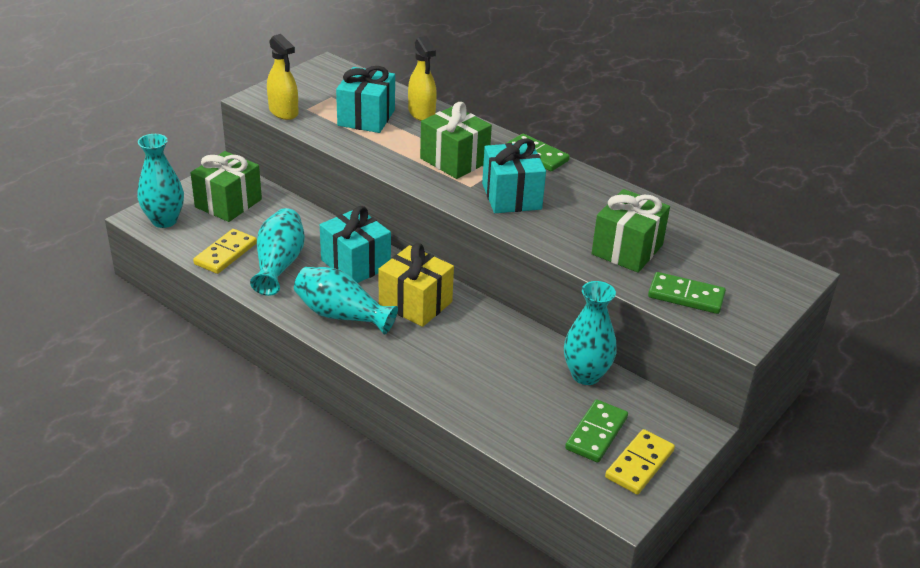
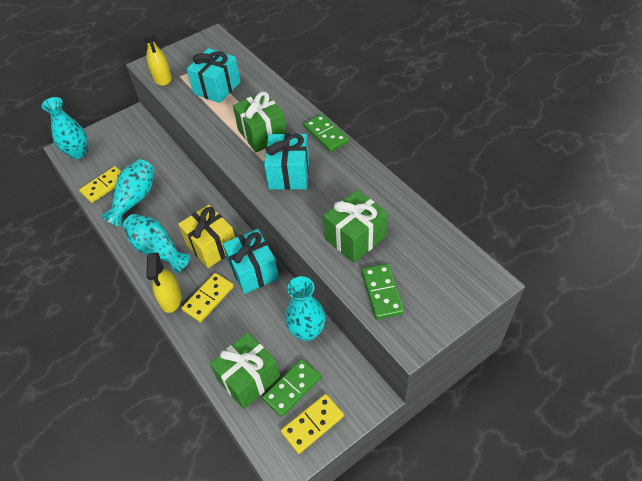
camera: 20 degrees right, 15 degrees up
(228, 203) = (124, 142): green gift -> green gift (248, 379)
(355, 264) = (185, 205): turquoise gift -> turquoise gift (253, 271)
(421, 113) = (258, 86): yellow spray bottle -> yellow spray bottle (171, 299)
(440, 358) = (208, 298): none -> yellow domino
(686, 296) = (382, 292): green domino -> green domino turned 45 degrees clockwise

